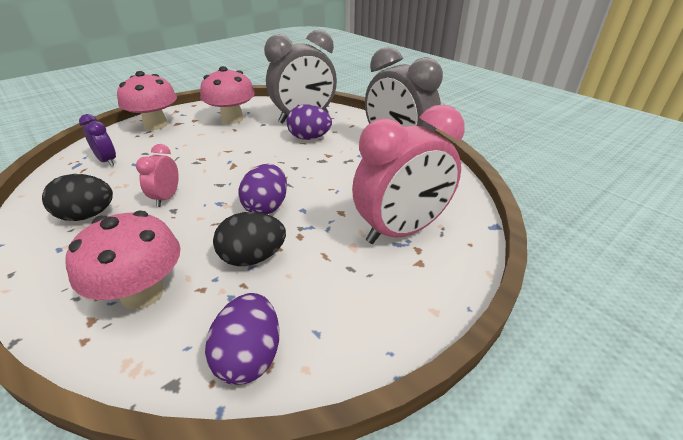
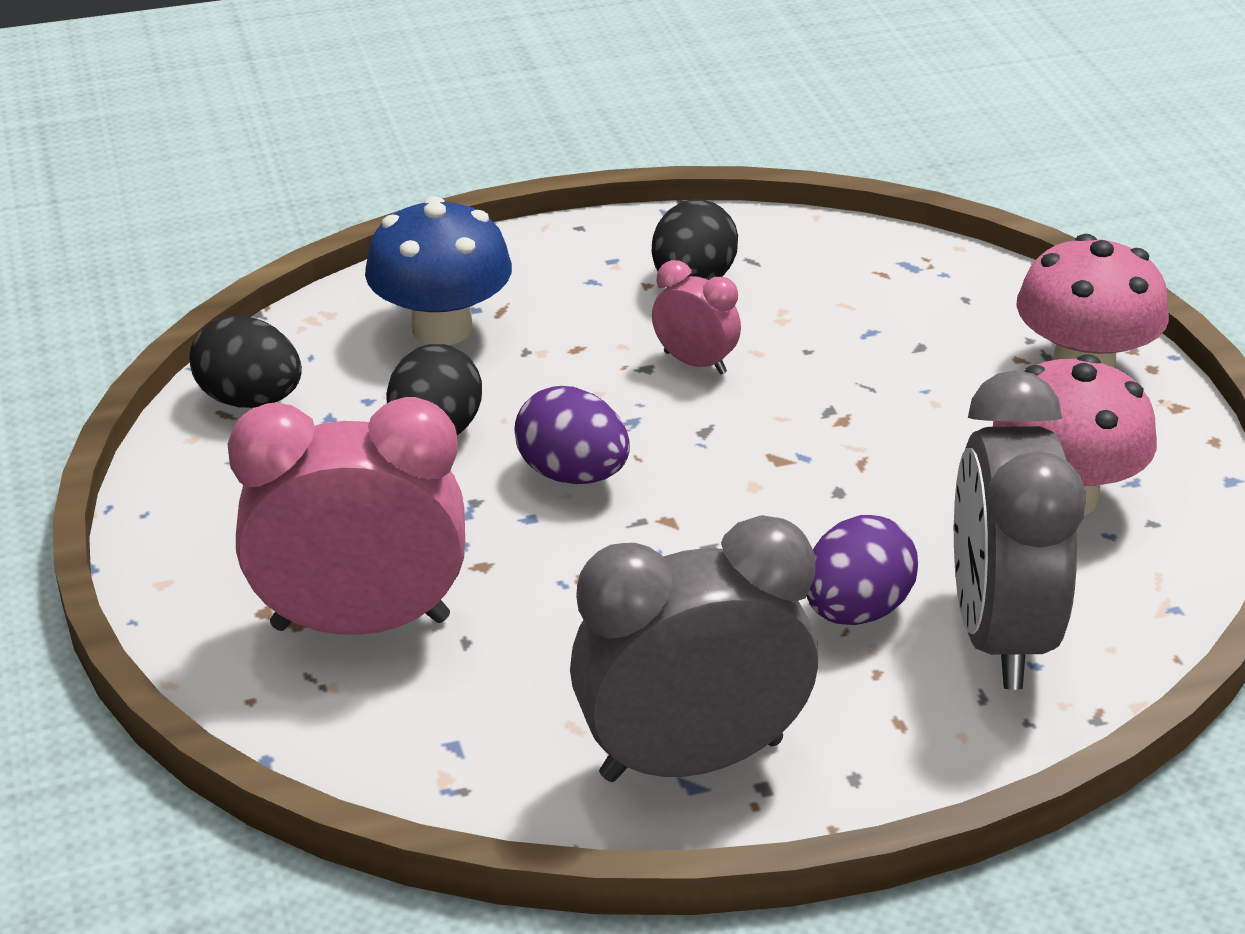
camera: 115 degrees right, 0 degrees up
(107, 161) = (904, 300): purple clock -> none
(142, 293) = (442, 328): pink mushroom -> blue mushroom
(249, 356) = (250, 400): purple egg -> black egg
(401, 231) = (360, 623): pink clock -> pink clock turned 90 degrees clockwise

